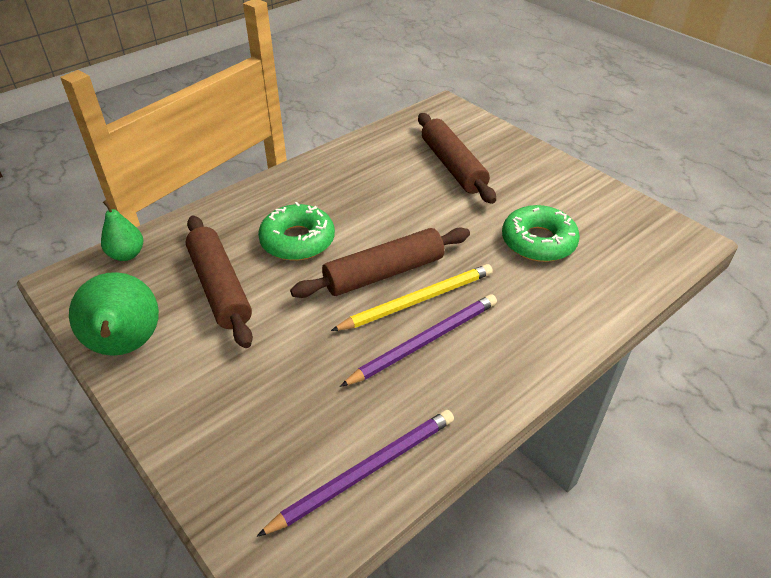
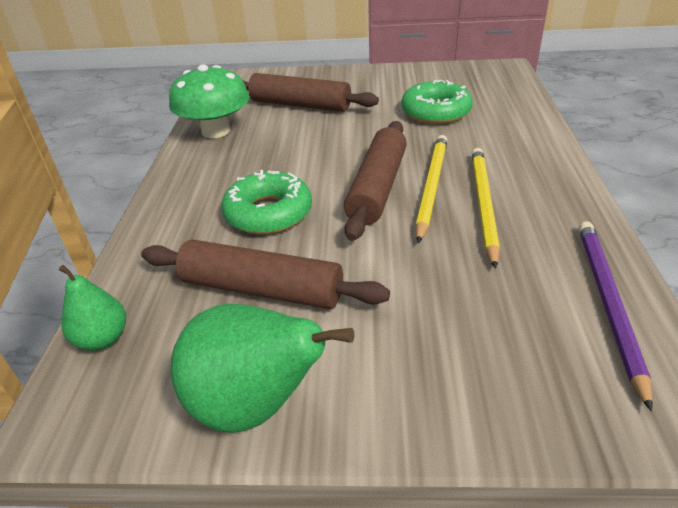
camera: 45 degrees left, 5 degrees down
(366, 153) = (216, 131): none -> green mushroom
(425, 341) = (483, 204): purple pencil -> yellow pencil

